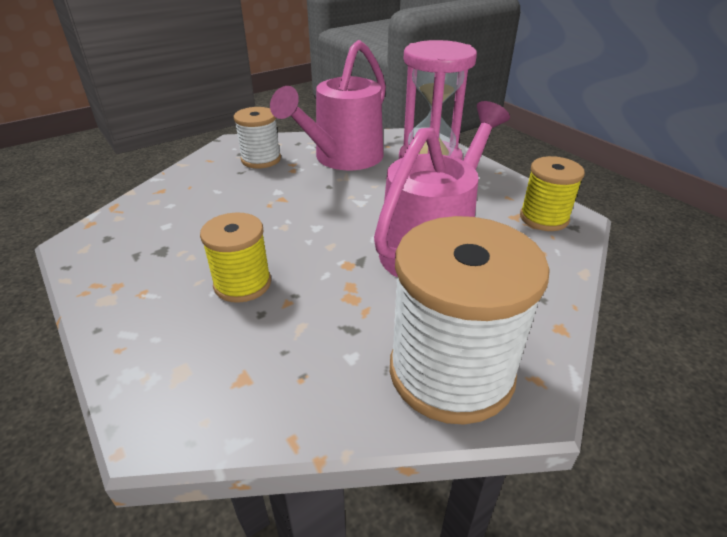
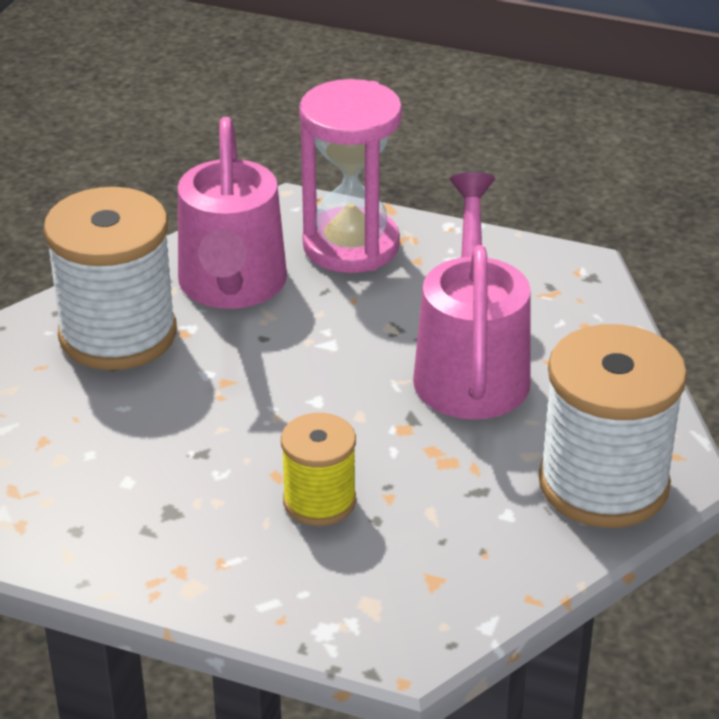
camera: 35 degrees left, 0 degrees up
(261, 159) = (118, 334): white spool -> white spool, size x1.80
(544, 218) = (553, 279): yellow spool -> none

